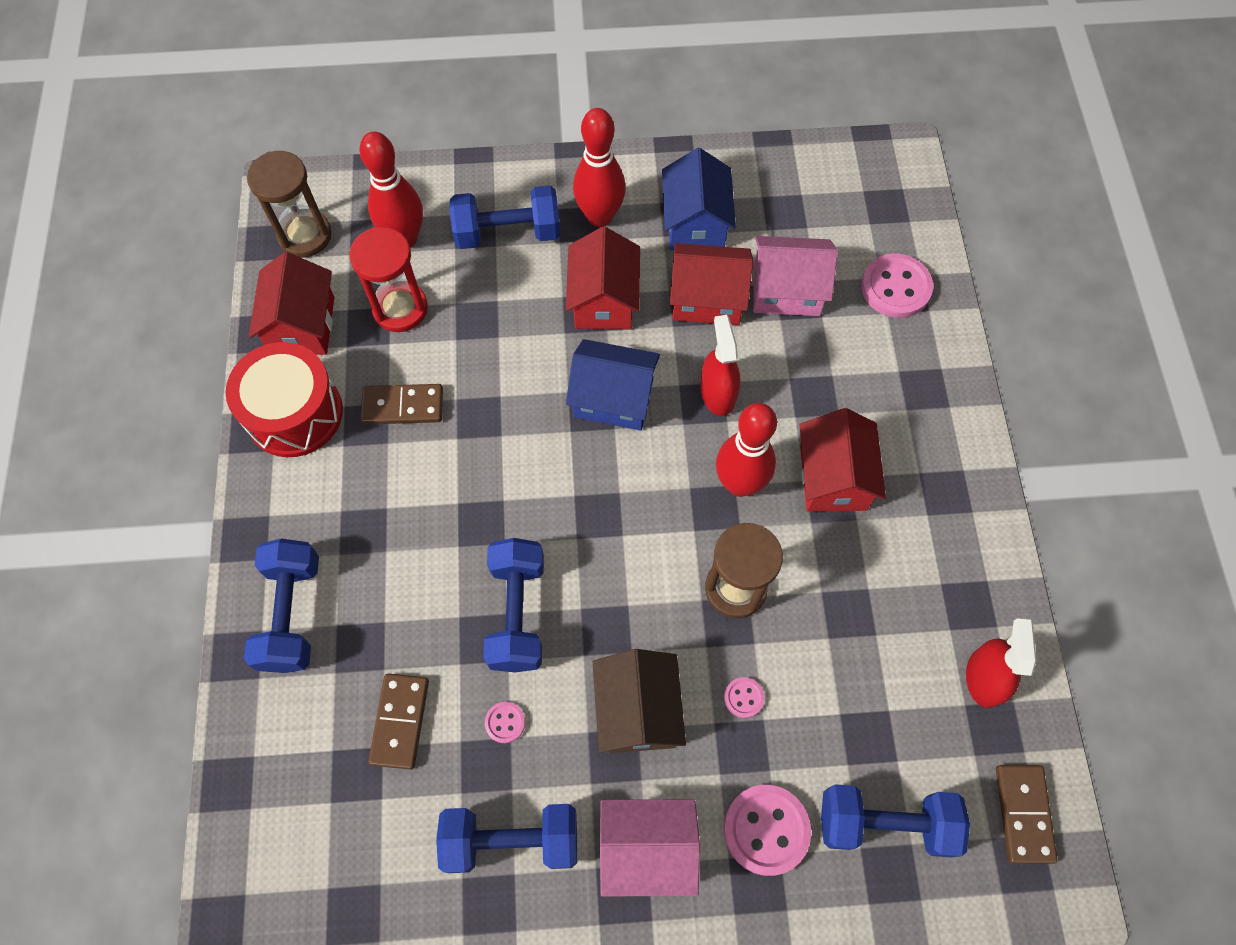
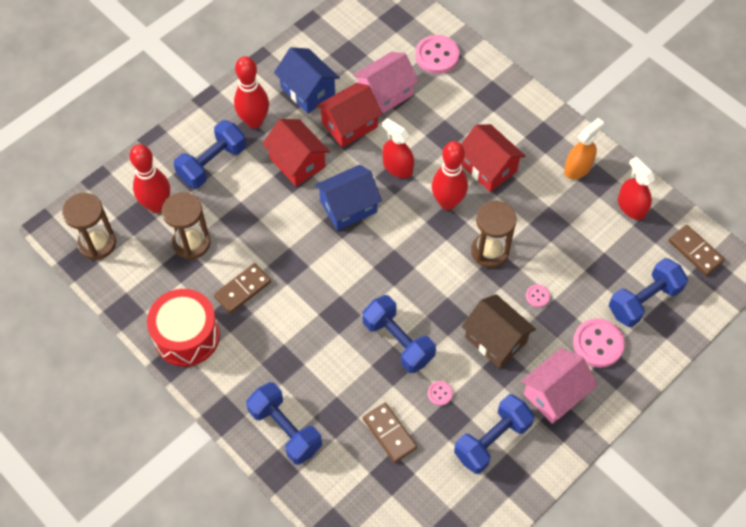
camera: 40 degrees left, 5 degrees down
(302, 325) = (145, 289): red house -> none
(400, 309) = (191, 243): red hourglass -> brown hourglass
(955, 567) = (578, 168): none -> orange spray bottle

